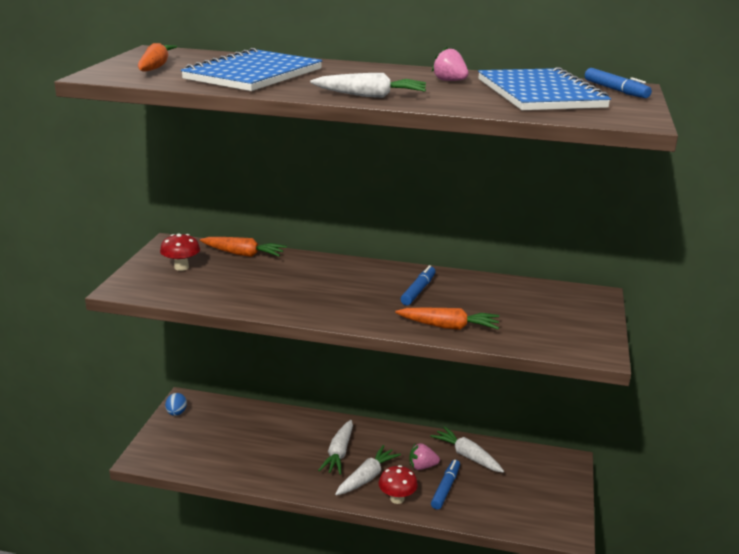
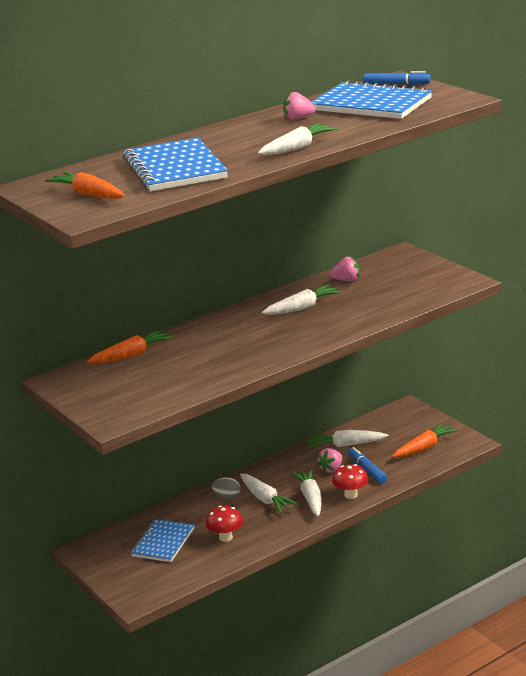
camera: 45 degrees left, 0 degrees up
(176, 413) = (96, 561): blue egg -> none
(181, 267) = (113, 387): red mushroom -> red mushroom (225, 537)
(228, 432) = (163, 542): none -> blue notebook
(321, 431) = (227, 497): none -> grey egg
(418, 290) = (302, 308): blue marker -> white carrot
(449, 327) = (368, 315): orange carrot -> orange carrot (424, 447)
(500, 290) = (346, 280): none -> pink strawberry

